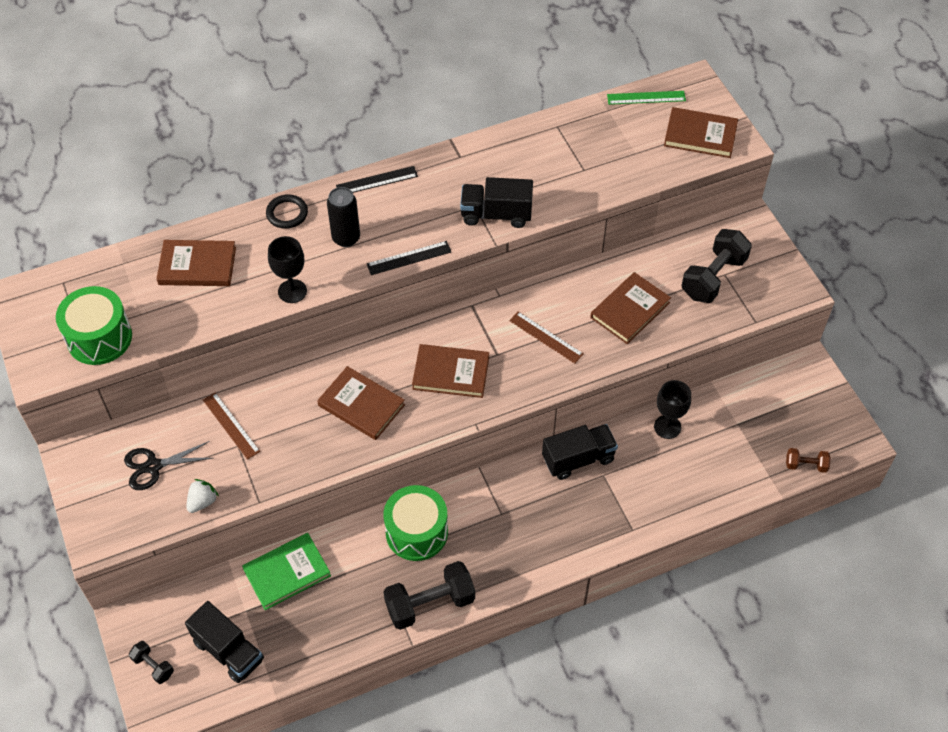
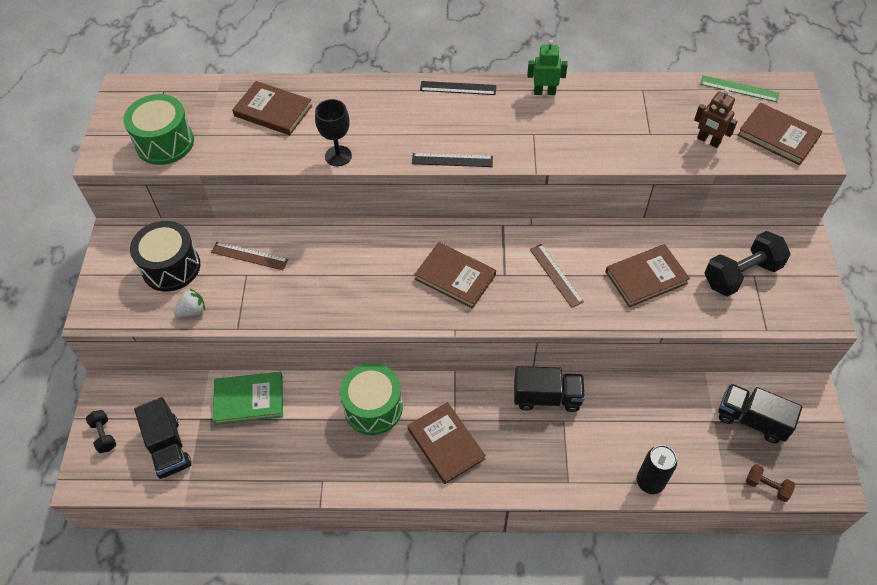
camera: 25 degrees right, 0 degrees up
(153, 466) = (171, 267): black scissors -> black drum
(231, 425) = (249, 256): brown ruler -> brown ruler turned 60 degrees counterclockwise
(287, 213) = (368, 92): black ring -> none
(346, 238) = (407, 126): black can -> black can (650, 482)
(361, 405) = (364, 277): brown book -> brown book (446, 444)
(430, 603) = (353, 476): black dumbbell -> none
(464, 158) = (544, 92): none -> green robot
(496, 214) = (549, 147): black truck -> black truck (751, 420)
(640, 160) = (708, 141): none -> brown robot
(667, 427) = (644, 399): black goblet -> none

